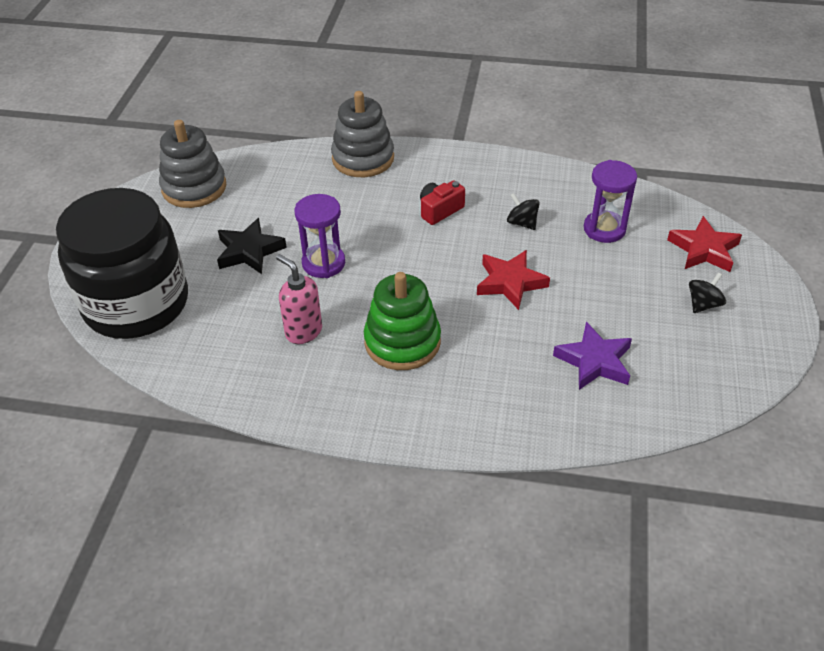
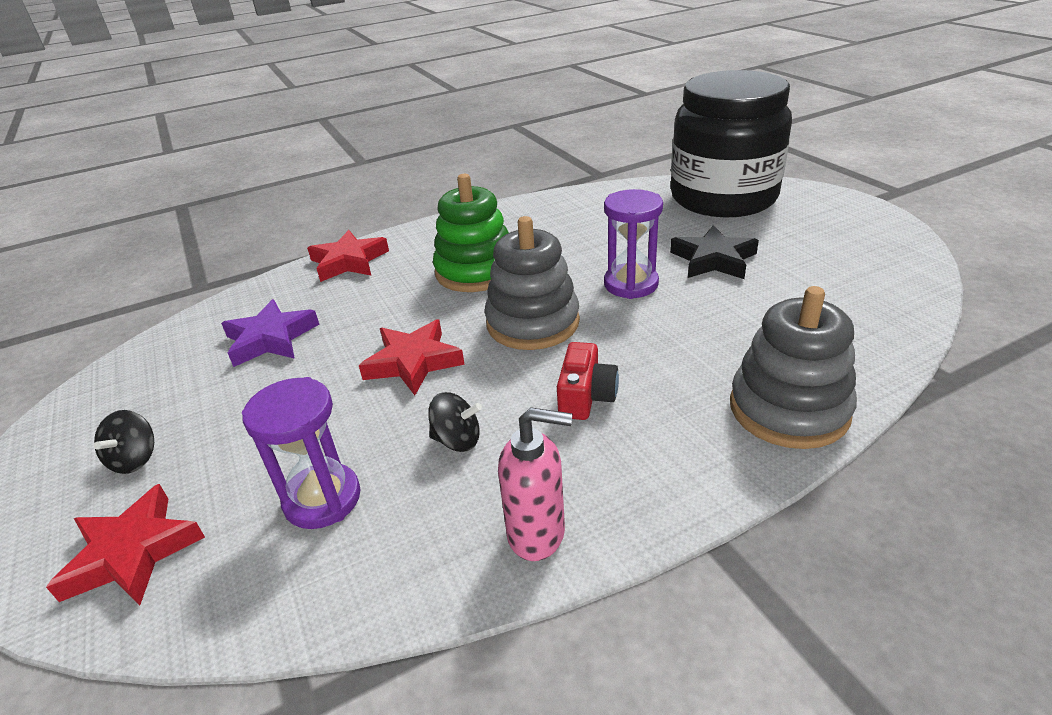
camera: 145 degrees right, 10 degrees down
(194, 188) = (879, 274): grey stacking toy -> grey stacking toy (533, 323)
(303, 331) = (569, 241): pink soap dispenser -> pink soap dispenser (537, 534)
(489, 425) = (349, 261): none -> red star

